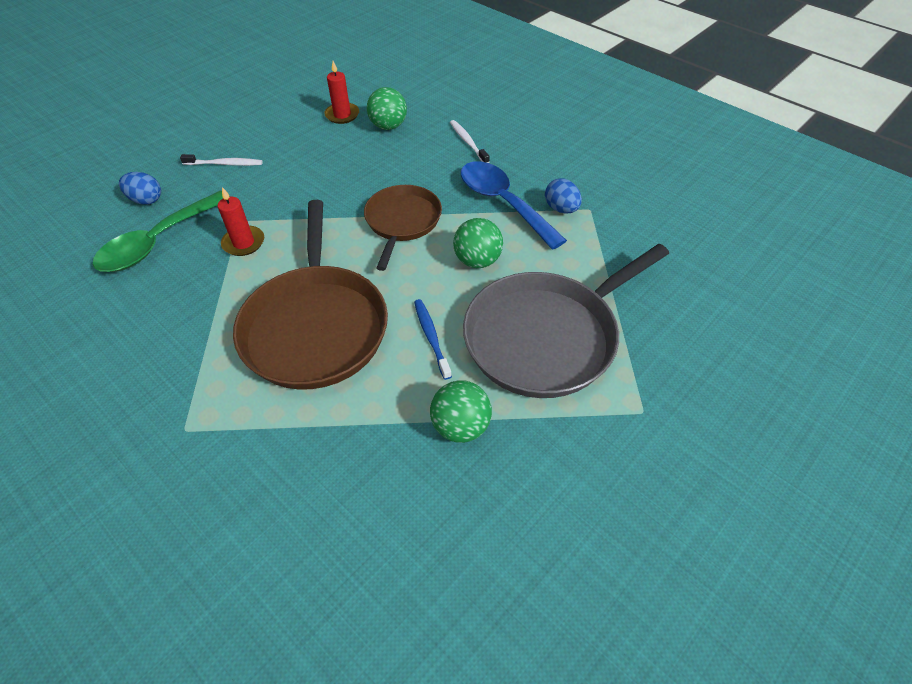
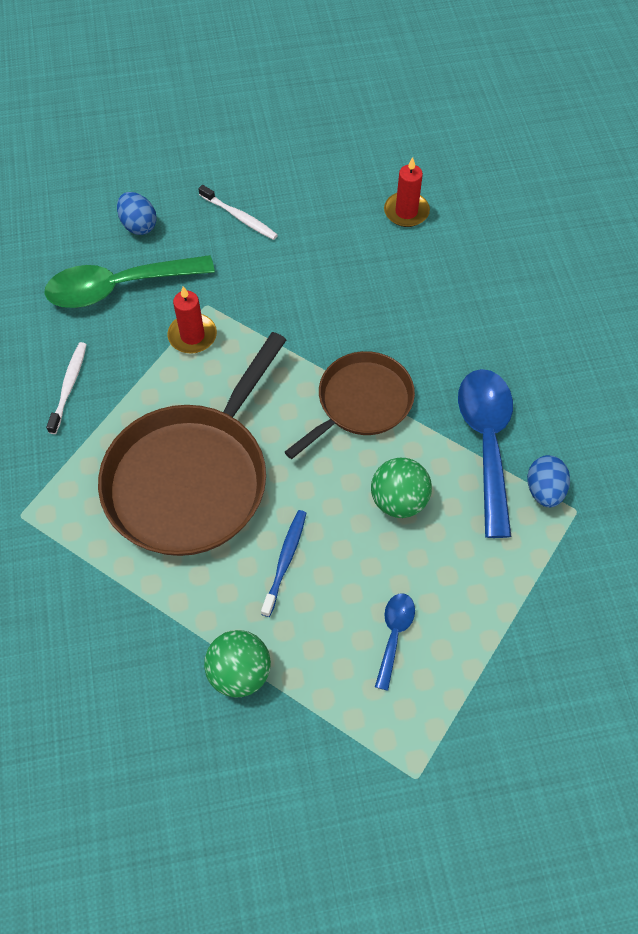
camera: 35 degrees right, 10 degrees up
(388, 126) = (445, 258): green ball -> none
(468, 142) = (516, 332): white toothbrush -> white toothbrush (69, 386)
(546, 336) = (394, 635): grey pan -> blue spoon

